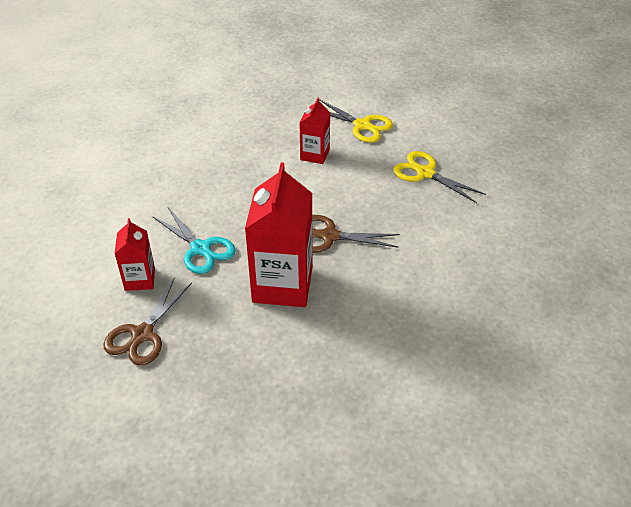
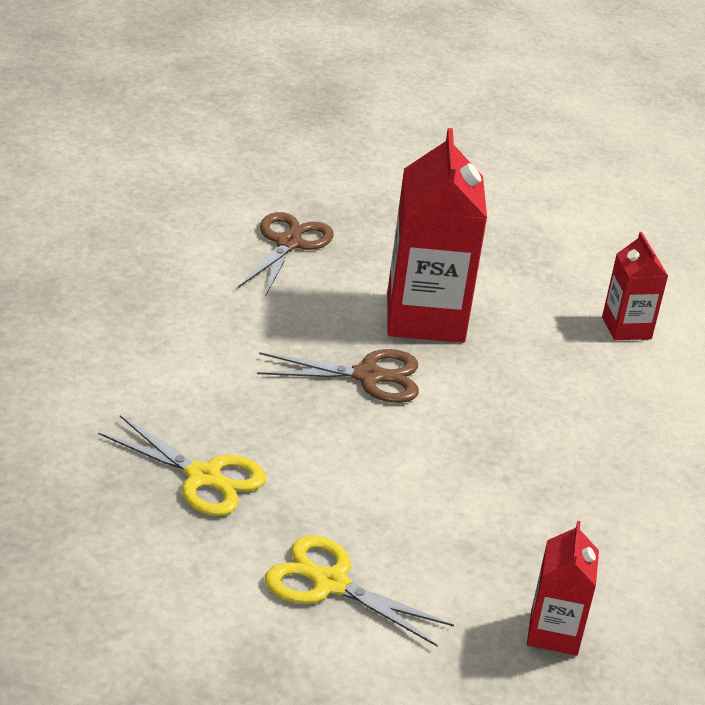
camera: 170 degrees right, 10 degrees down
(142, 334) = (587, 272): brown scissors -> brown scissors (288, 243)
(200, 248) = (561, 363): turquoise scissors -> none
(315, 155) = (419, 516): red carton -> red carton (554, 632)

